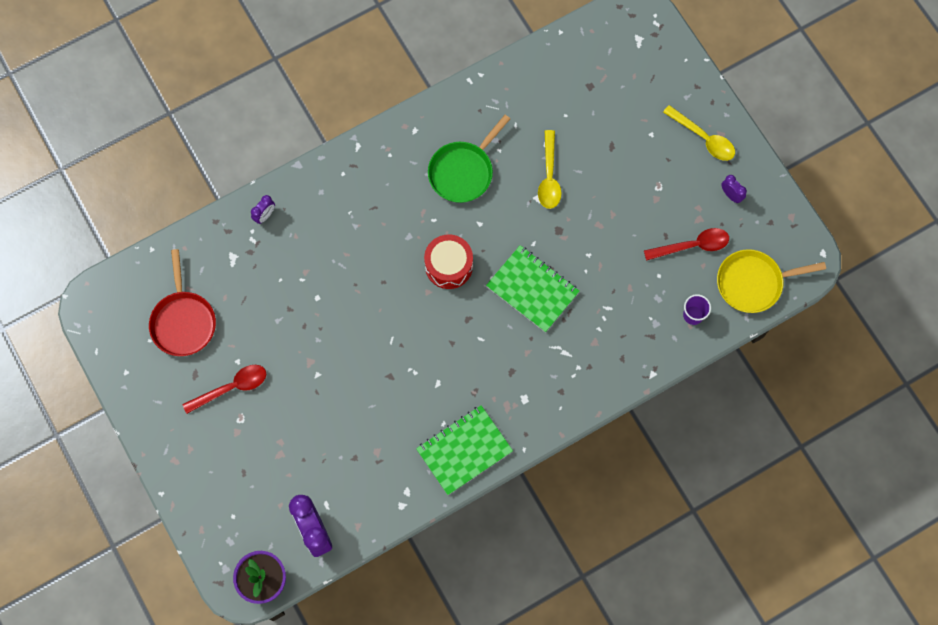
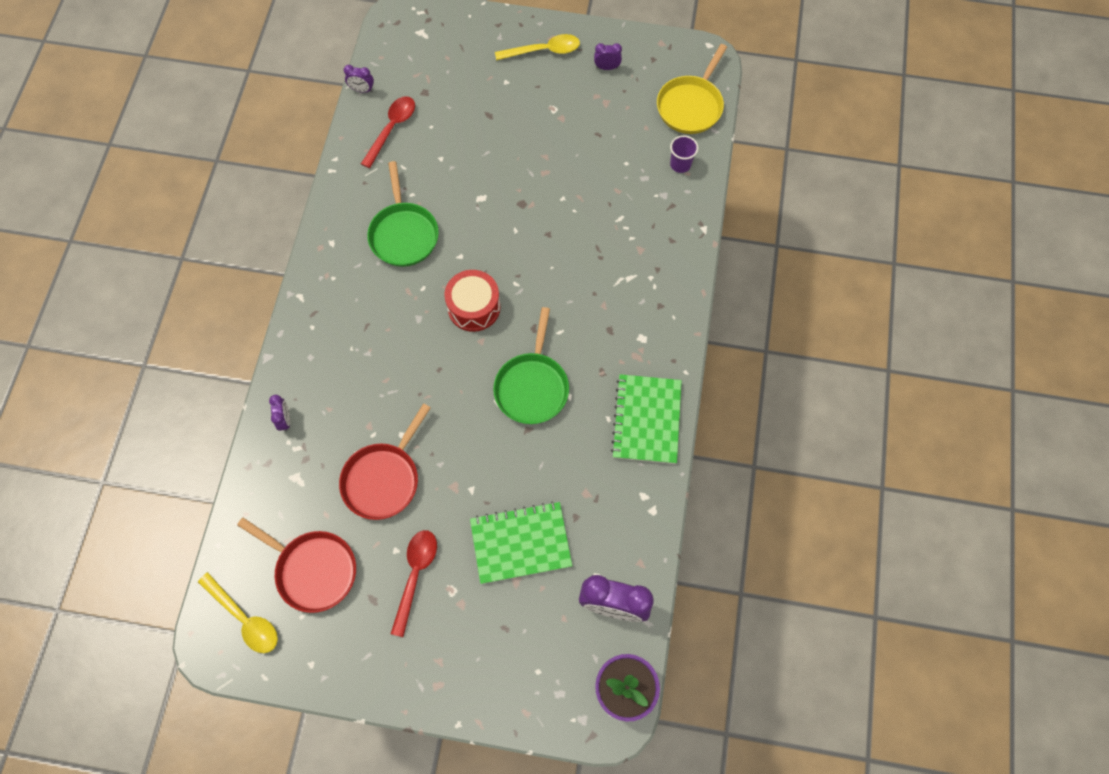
camera: 50 degrees left, 5 degrees down
(278, 312) = (383, 479): none -> red pan
(423, 354) = (532, 386): none -> green pan
(532, 289) = (553, 260): green notebook -> green notebook (520, 543)
(549, 177) = (470, 176): yellow spoon -> yellow spoon (244, 618)
(552, 42) = (362, 90): none -> purple clock
(692, 245) = (623, 122): red spoon -> red spoon (392, 129)

